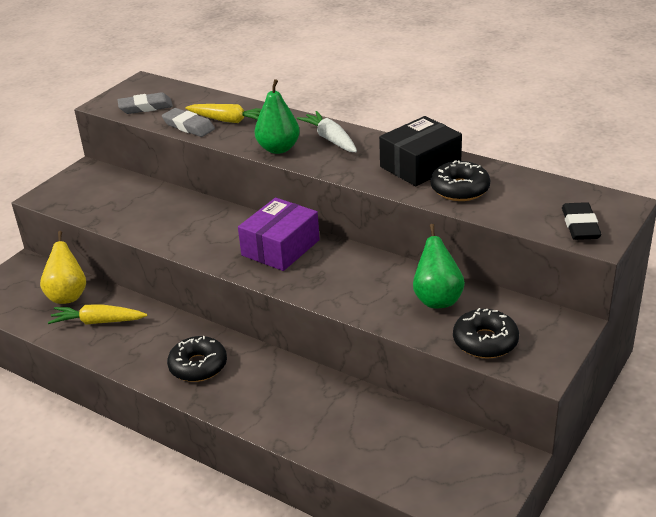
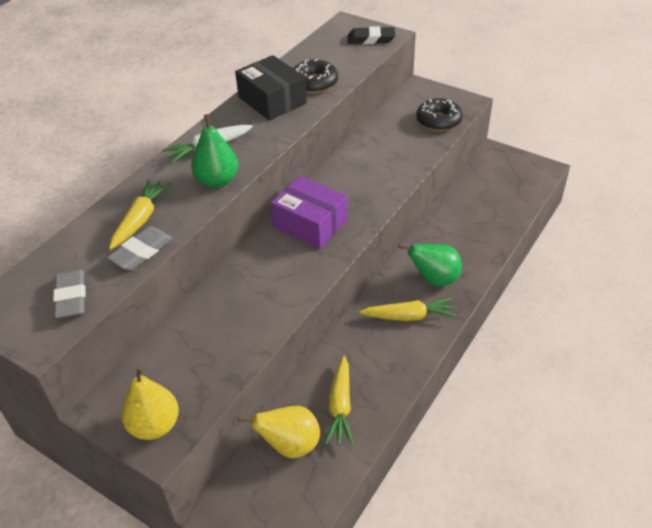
camera: 90 degrees left, 10 degrees up
(63, 192) = (154, 425): none -> yellow pear
(198, 366) = (409, 316): black donut -> yellow carrot
(437, 299) = (390, 139): green pear -> green pear (434, 279)

